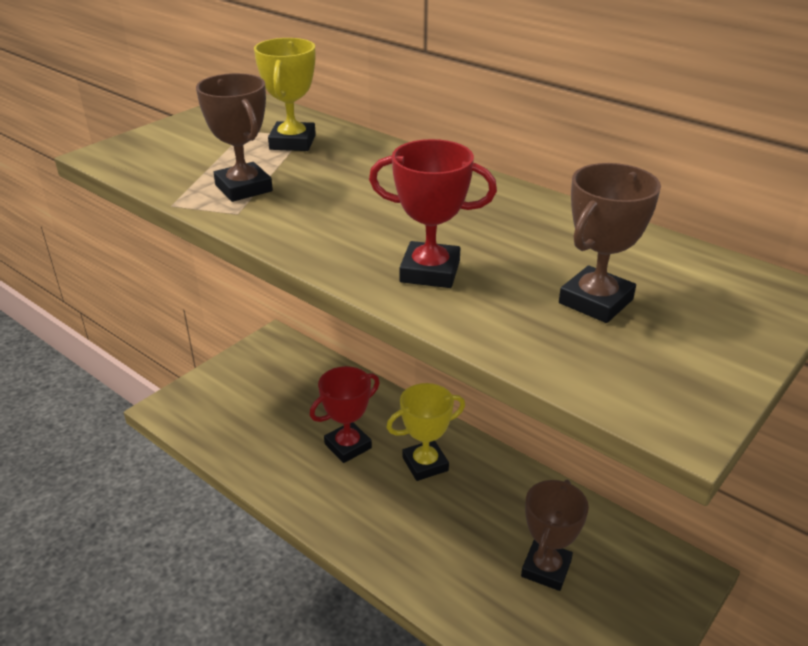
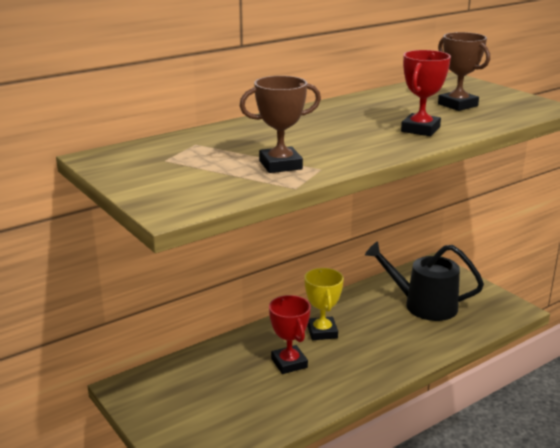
camera: 75 degrees left, 10 degrees down
(292, 142) = (206, 147): yellow trophy -> none
(546, 568) = (424, 305): brown trophy -> black watering can

